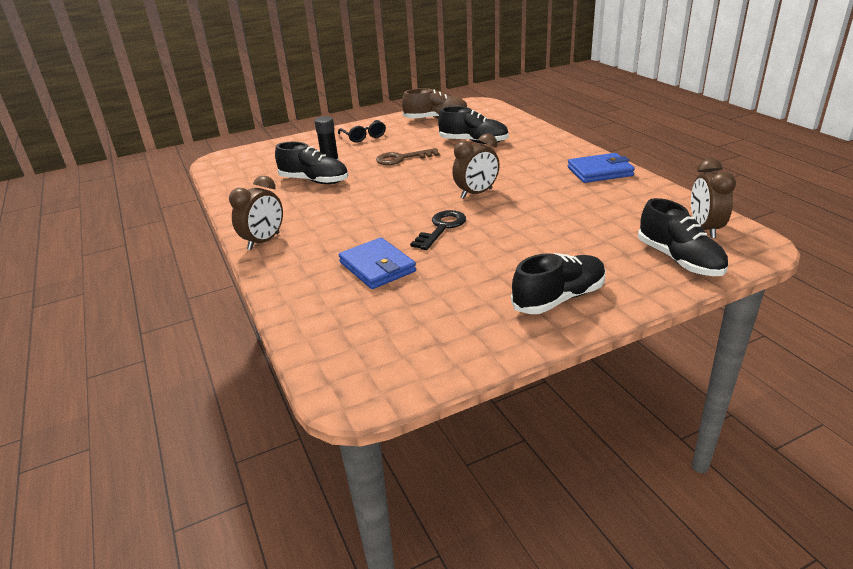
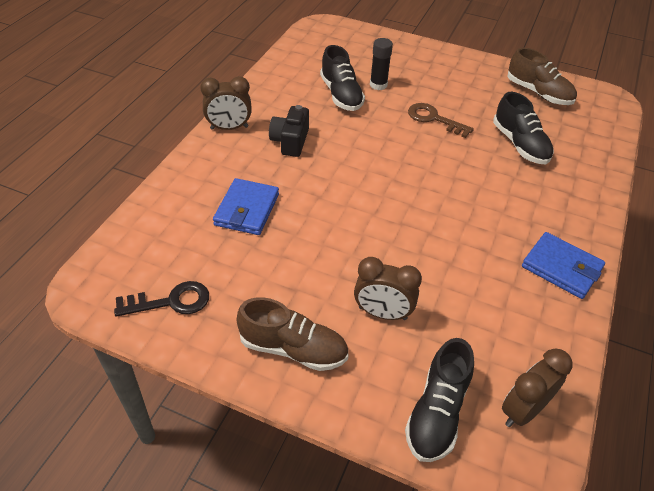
camera: 45 degrees right, 15 degrees up
(329, 220) = (290, 141): none -> black camera
(364, 136) = (448, 72): black glasses -> none
(442, 228) = (339, 213): black key -> black key (171, 301)
(476, 193) = (420, 202): brown clock -> brown clock (382, 313)
(559, 298) = (293, 349): black shoe -> brown shoe

